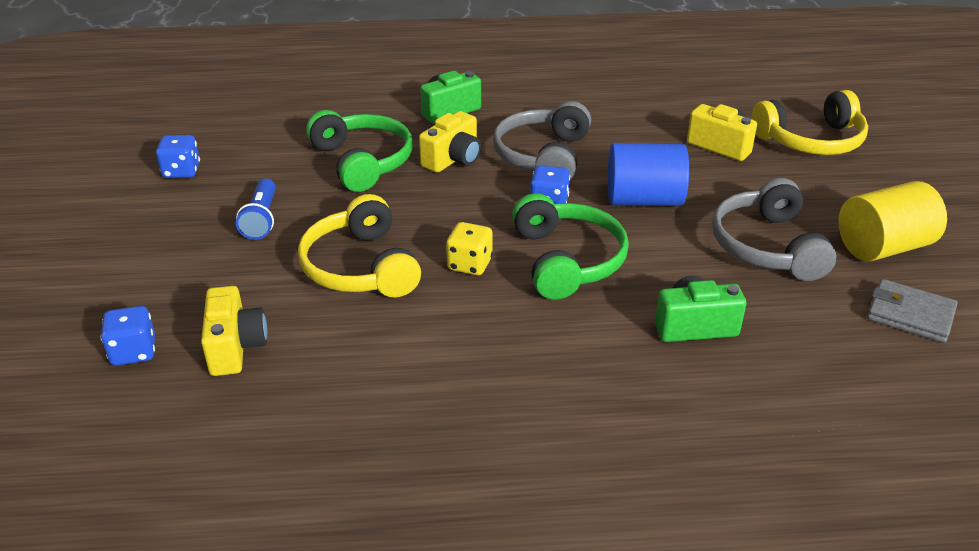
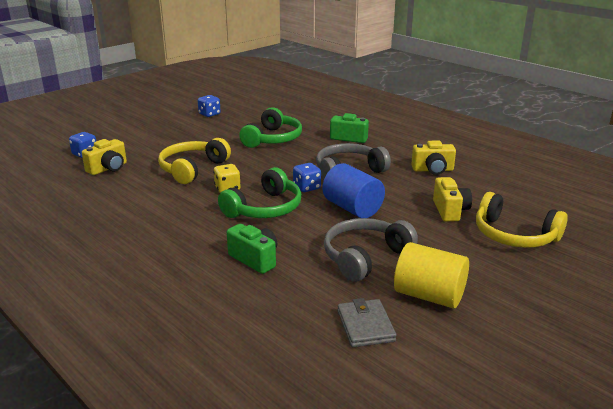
camera: 50 degrees right, 10 degrees down
(261, 219) = (198, 139): blue flashlight -> none
(453, 159) = (308, 154): yellow camera -> yellow camera (433, 170)

